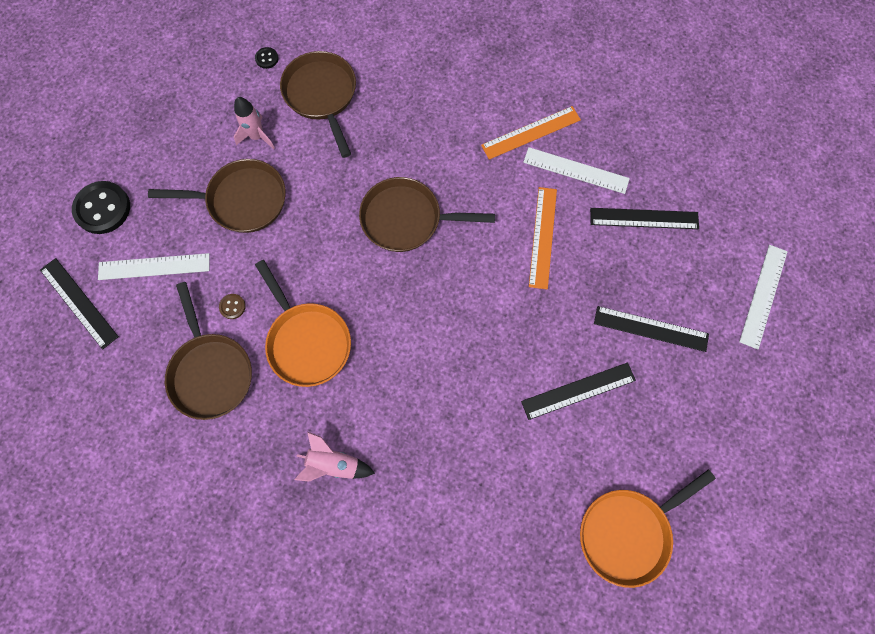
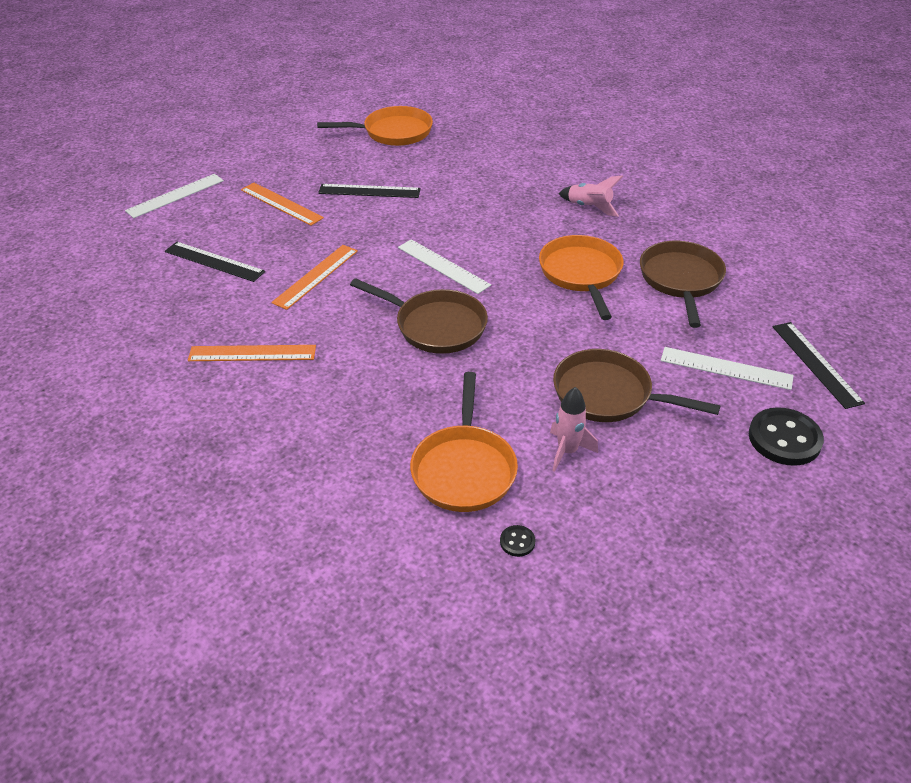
camera: 155 degrees left, 30 degrees down
(232, 306) = (646, 315): brown button -> none
(322, 95) = (464, 469): brown pan -> orange pan
(576, 170) = (238, 311): white ruler -> white ruler (443, 266)
(650, 329) = (281, 203): black ruler -> orange ruler

